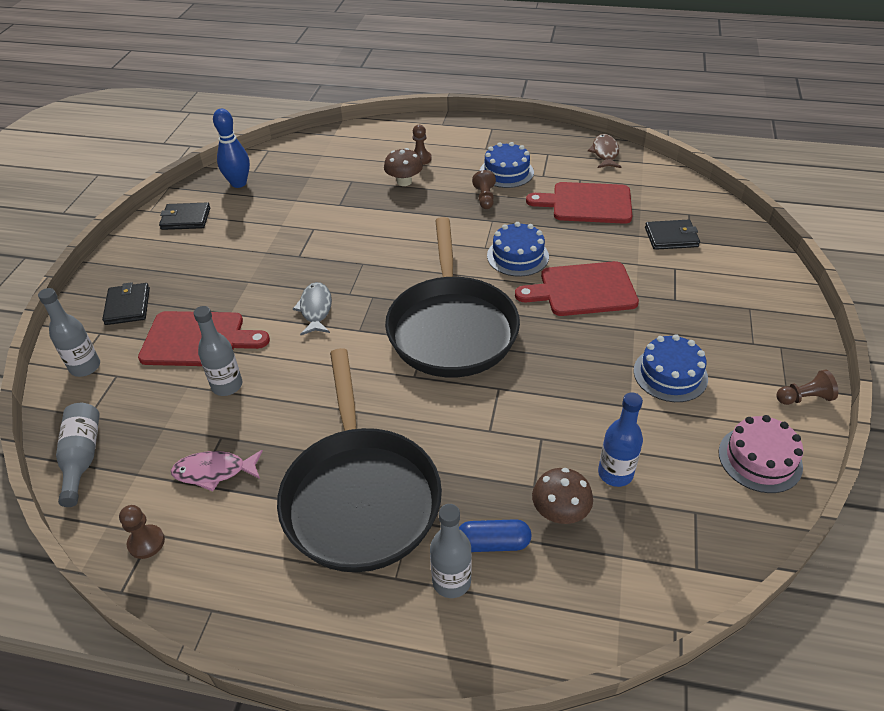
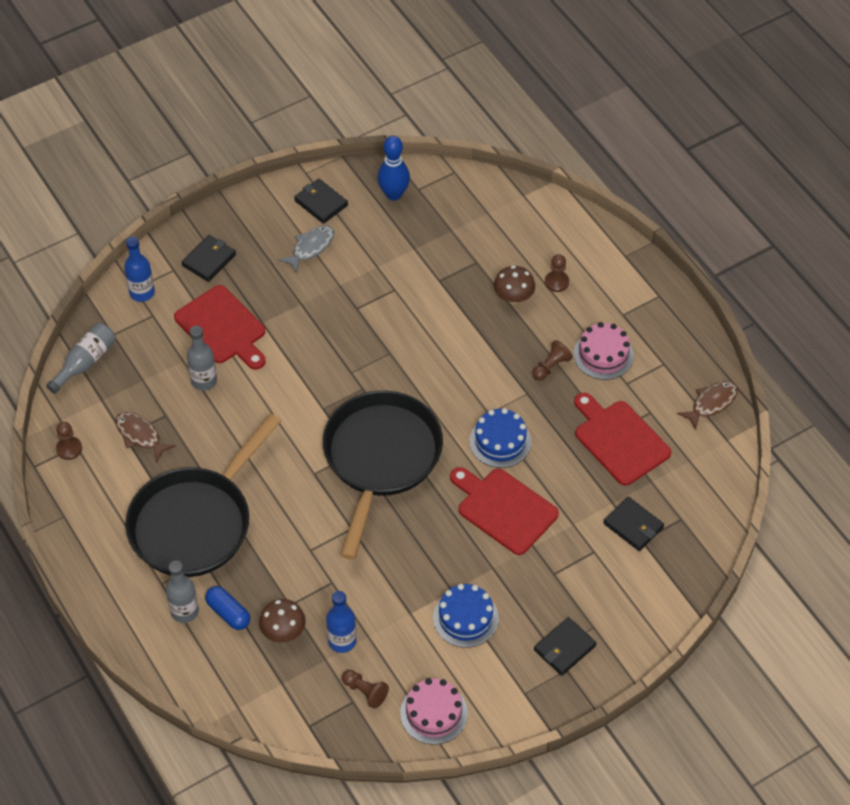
camera: 45 degrees right, 10 degrees up
(85, 367) = (142, 293): grey bottle -> blue bottle
(214, 472) = (140, 435): pink fish -> brown fish
(315, 309) = (316, 366): grey fish -> grey fish (311, 248)
(451, 327) = (380, 459): black pan -> black pan turned 150 degrees clockwise
(506, 172) = (603, 355): blue cake -> pink cake
(757, 335) = (564, 648): none -> black wallet
(804, 398) = (522, 710): brown pawn -> brown pawn (365, 692)

